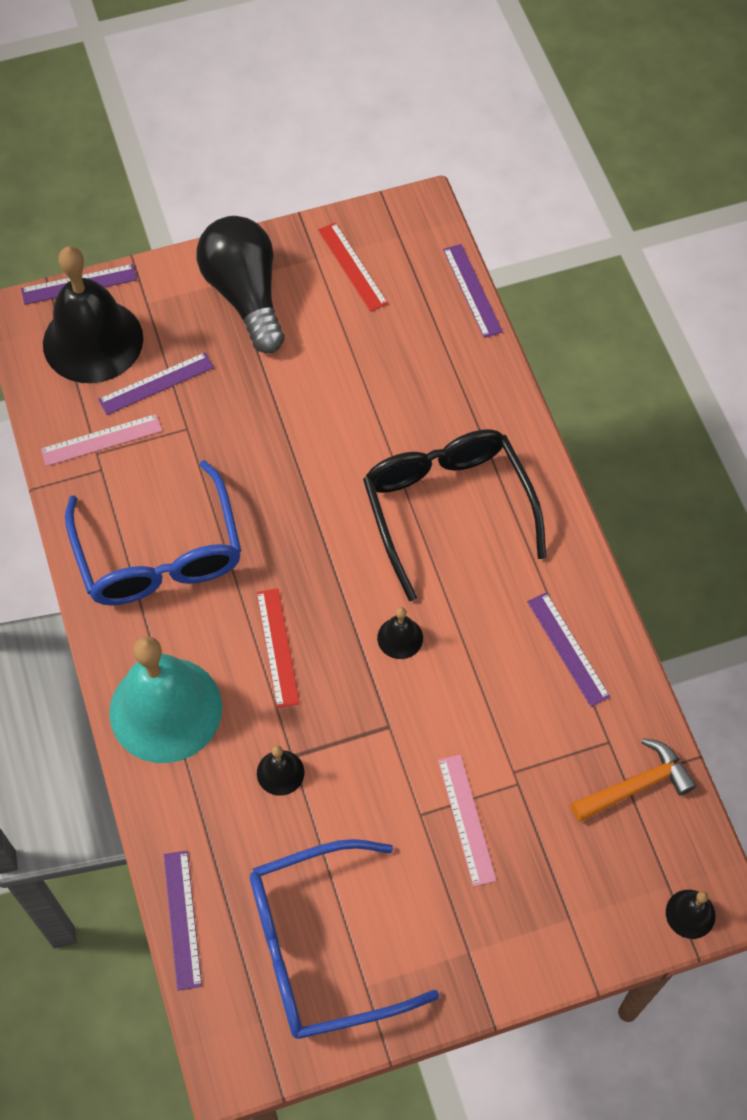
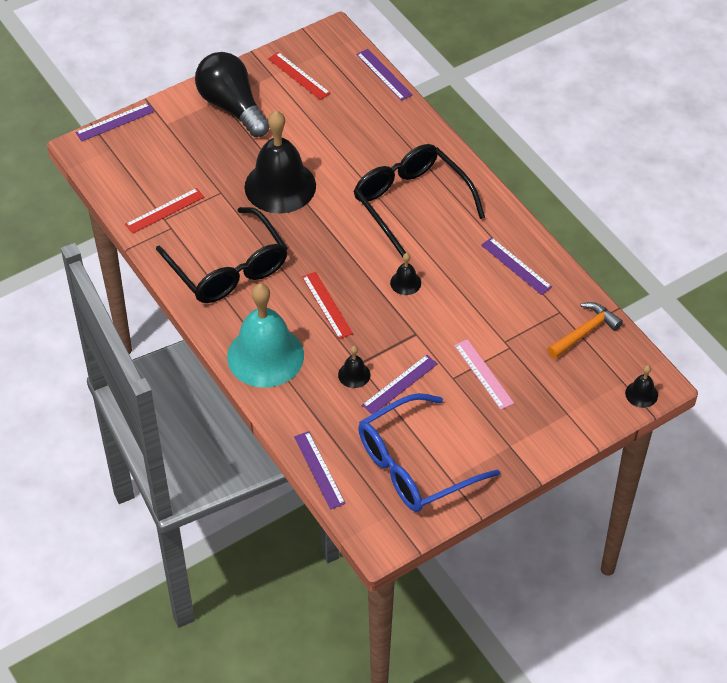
camera: 15 degrees left, 10 degrees down
(93, 340) = (137, 153): black bell -> black bell (280, 186)
(101, 440) = (164, 210): pink ruler -> red ruler
(156, 383) = (190, 170): purple ruler -> purple ruler (399, 384)
(159, 554) = (228, 268): blue glasses -> black glasses

